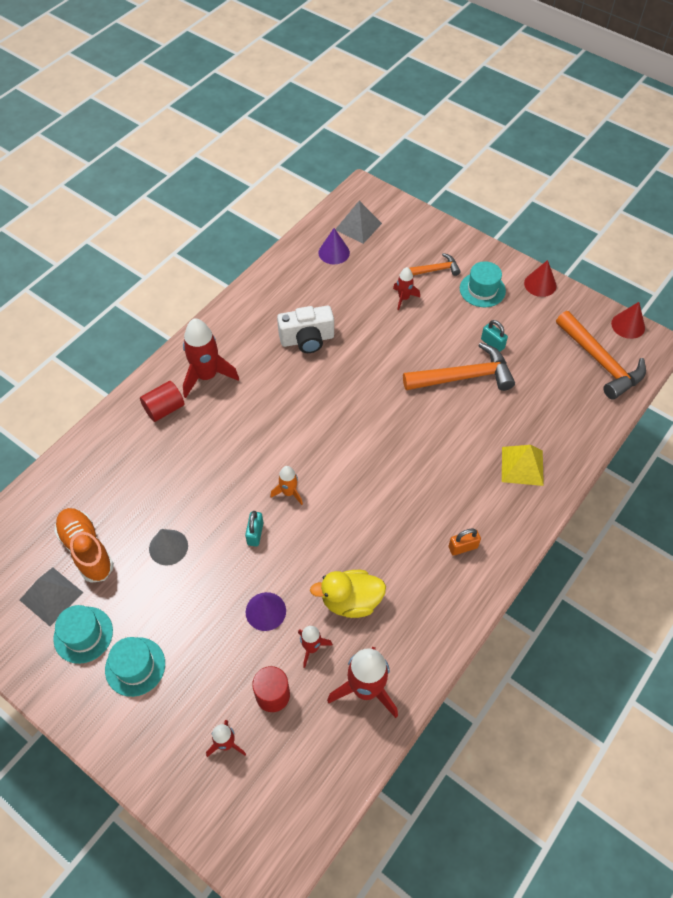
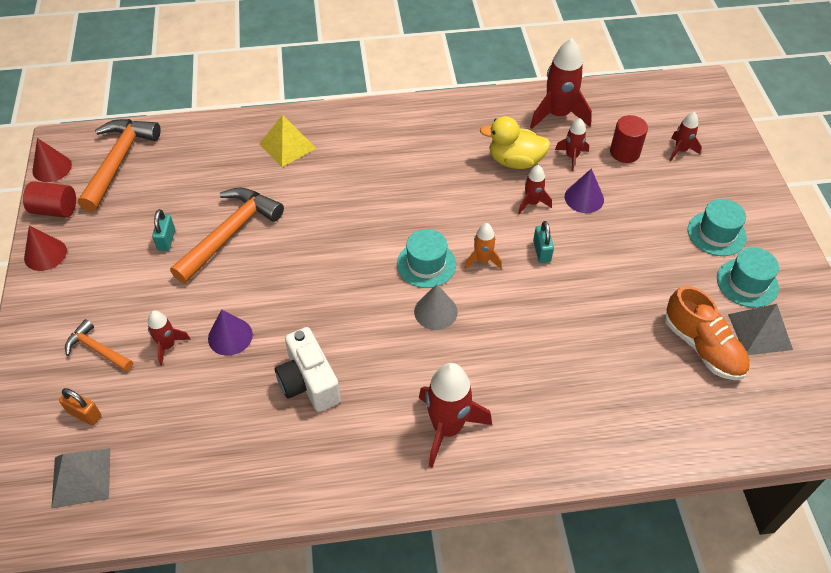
camera: 135 degrees left, 5 degrees down
(86, 549) = (702, 347): orange shoe -> orange shoe turned 45 degrees counterclockwise
(164, 409) = (523, 427): red cylinder -> red cylinder (55, 210)
(168, 547) = (625, 295): grey cone -> grey cone (435, 311)
(255, 534) = (541, 251): turquoise padlock -> turquoise padlock turned 60 degrees counterclockwise
(300, 571) = (532, 203): none -> red rocket
(307, 339) = (309, 382): white camera -> white camera turned 150 degrees counterclockwise
(334, 252) = (152, 465): purple cone -> purple cone (230, 336)
(351, 601) = (515, 161): yellow duck -> yellow duck turned 150 degrees clockwise
(463, 377) = (230, 234): orange hammer -> orange hammer turned 90 degrees clockwise
(463, 547) = (399, 134): orange padlock -> orange padlock (84, 414)
(482, 290) = (94, 292): turquoise hat -> turquoise hat (426, 264)

